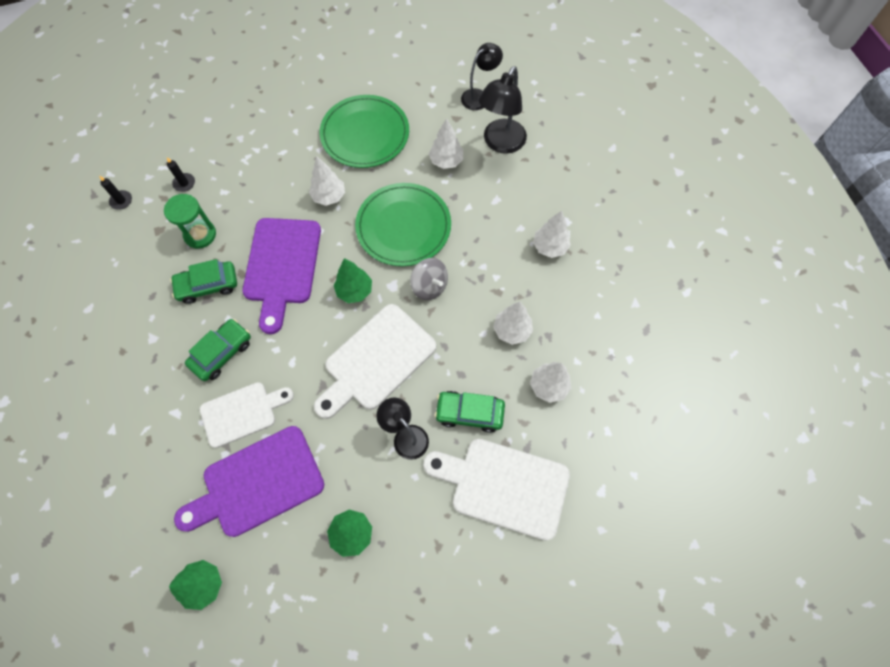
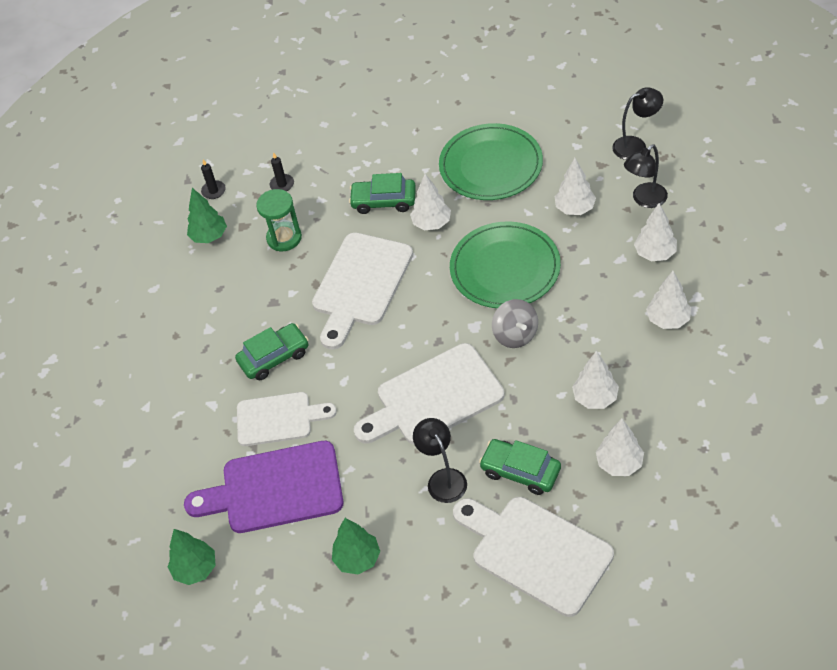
camera: 25 degrees right, 15 degrees down
(208, 285) = (278, 289): green car -> green car (384, 201)
(282, 266) = (360, 284): purple cutting board -> white cutting board
(354, 291) = (431, 324): green tree -> green tree (209, 236)
(500, 143) = (644, 200): black lamp -> black lamp, size x0.66
(522, 190) = (655, 254): none -> white tree

